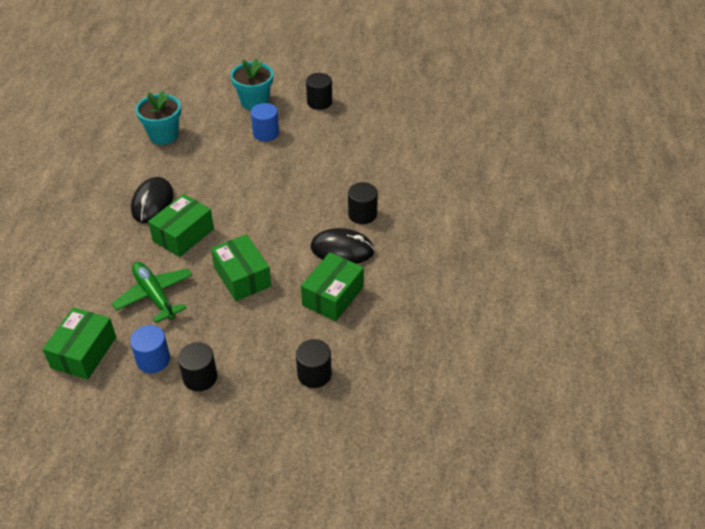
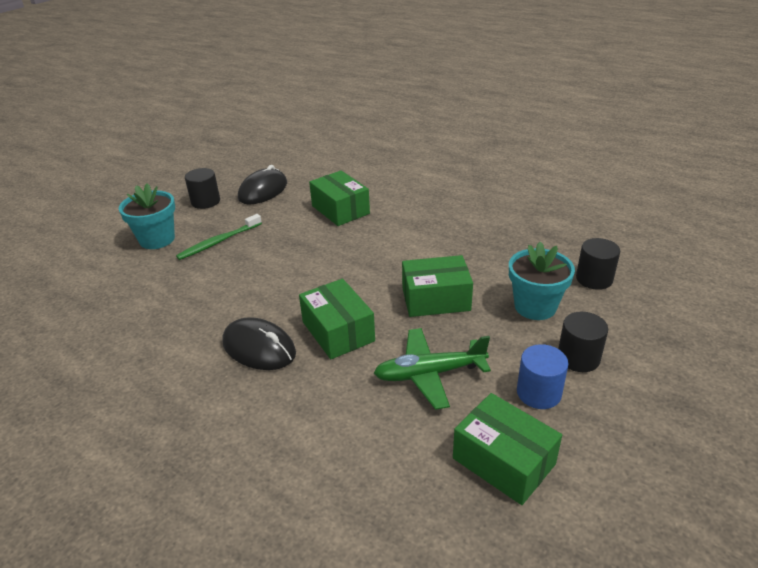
camera: 65 degrees left, 10 degrees down
(163, 135) = (139, 317): turquoise flower pot -> turquoise flower pot (535, 306)
(266, 133) = (218, 242): blue cylinder -> green toothbrush
(333, 296) = (493, 248): green box -> green box (340, 210)
(342, 250) = (433, 231): black mouse -> black mouse (263, 191)
(362, 214) = (392, 211): black cylinder -> none

